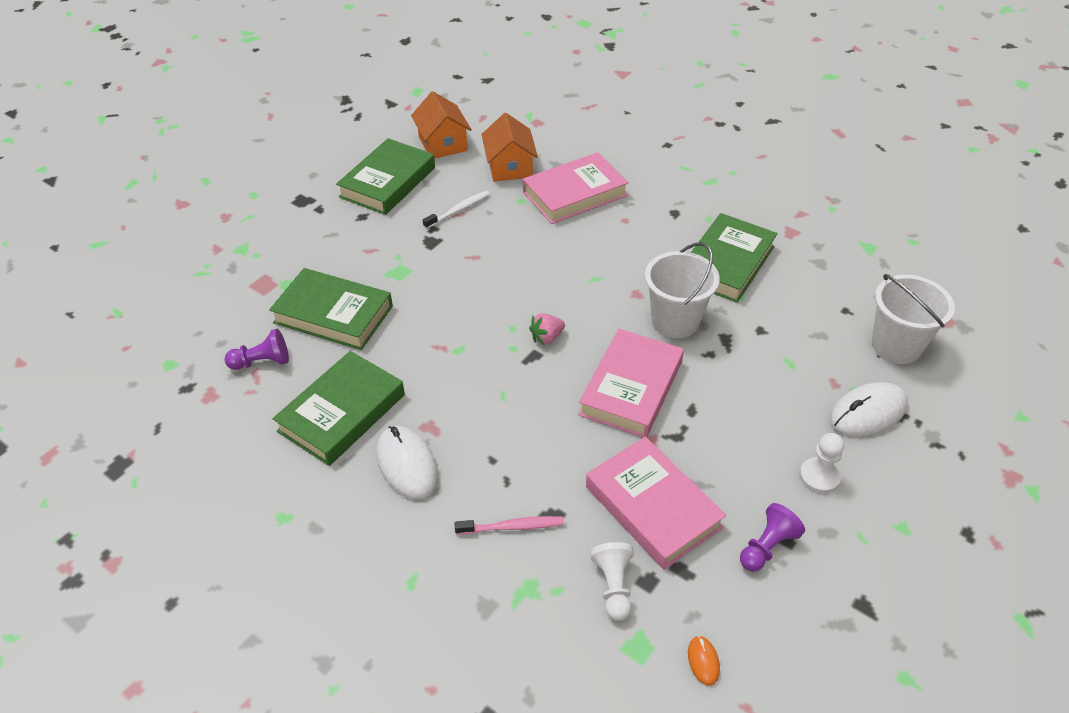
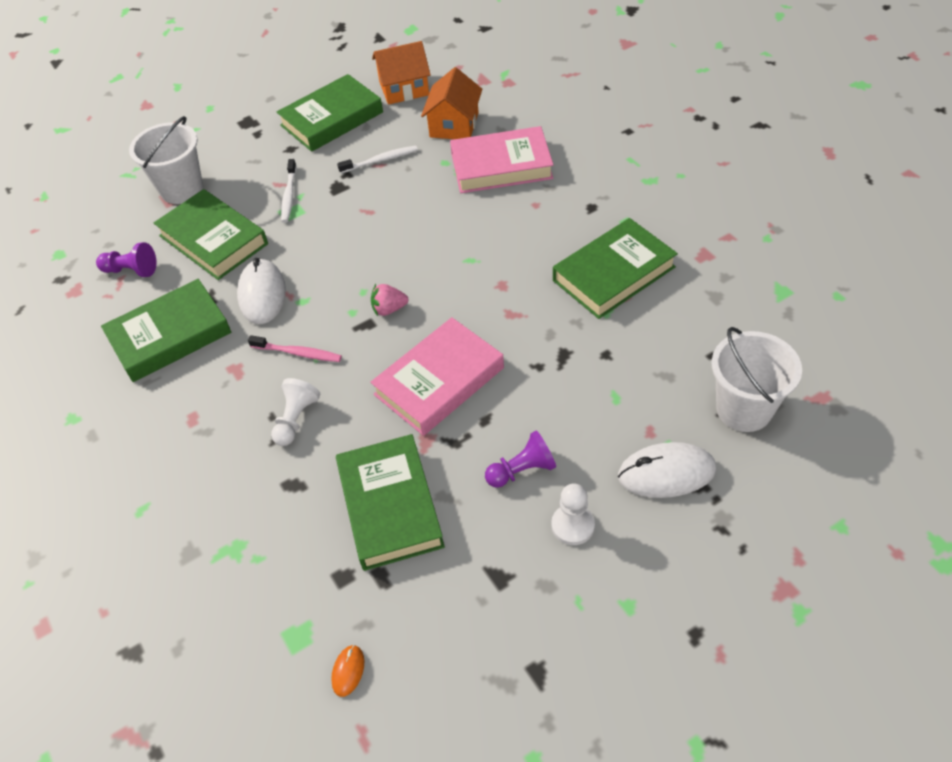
camera: 25 degrees right, 5 degrees up
(387, 258) = (289, 195): none -> white toothbrush
(407, 465) = (197, 400): white mouse -> white mouse (262, 294)
(443, 144) = (404, 88): orange house -> orange house turned 75 degrees clockwise
(512, 527) = (253, 486): pink toothbrush -> pink toothbrush (298, 353)
(613, 586) = (309, 571): white pawn -> white pawn (296, 419)
(653, 507) = (390, 506): pink book -> green book
(675, 321) = (523, 323): white bucket -> white bucket (181, 189)
(767, 547) = (476, 580): purple pawn -> purple pawn (522, 470)

